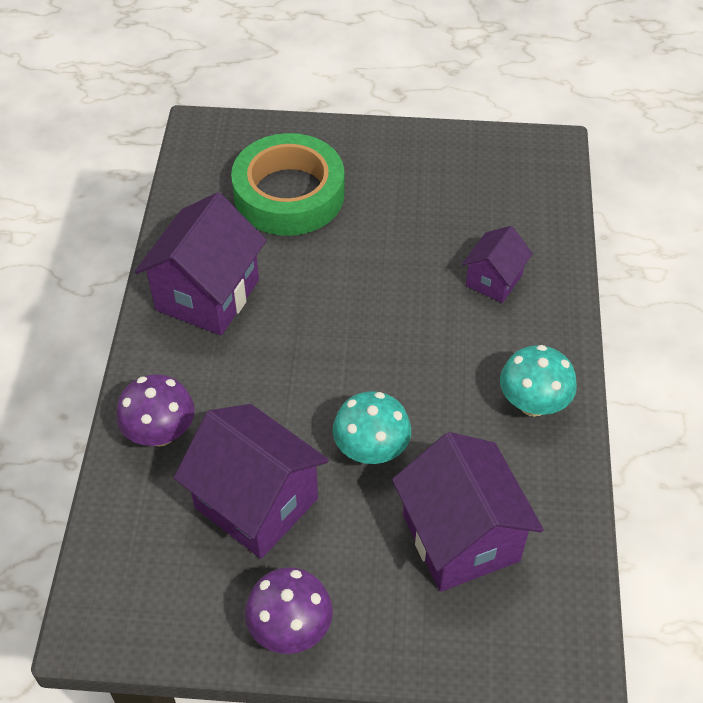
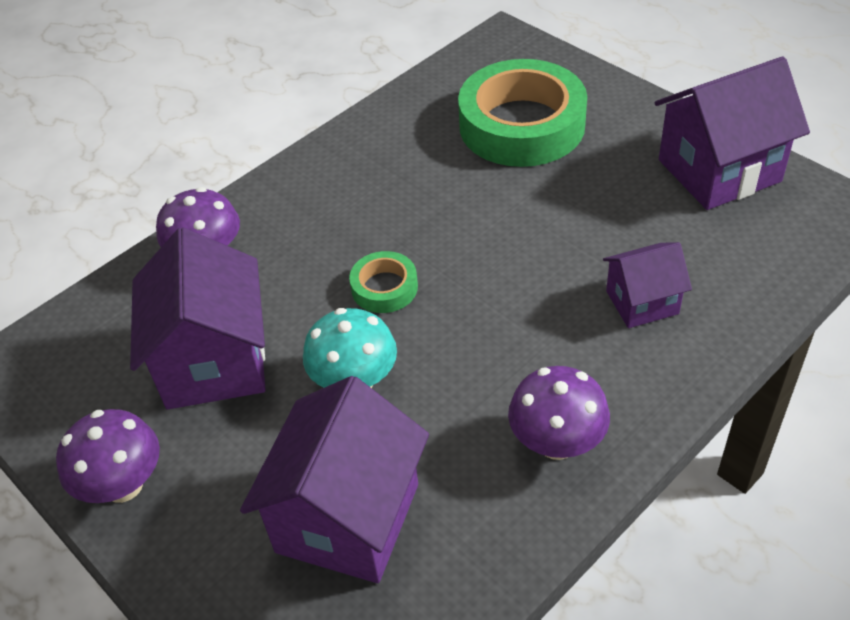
camera: 45 degrees right, 5 degrees down
(207, 295) = (362, 171): purple house -> purple house (719, 171)
(320, 373) = (384, 287): none -> green tape
(533, 403) = (557, 443): turquoise mushroom -> purple mushroom

